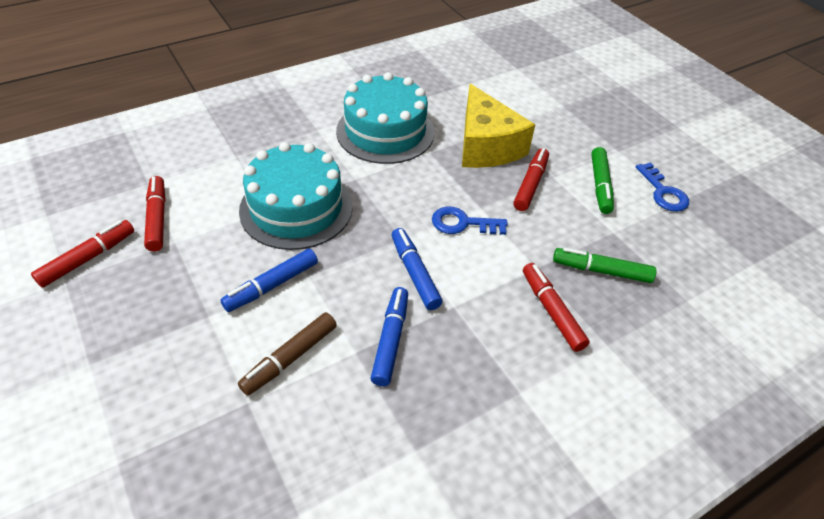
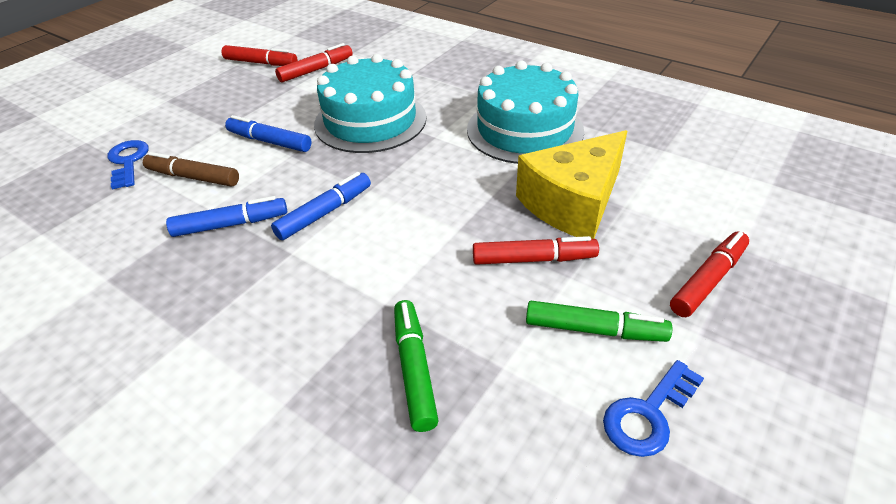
camera: 70 degrees right, 5 degrees down
(463, 223) = (420, 223): blue key -> blue key (128, 162)
(551, 311) = (317, 334): red marker -> red marker (708, 280)
(600, 185) = (594, 329): green marker -> green marker turned 150 degrees counterclockwise

